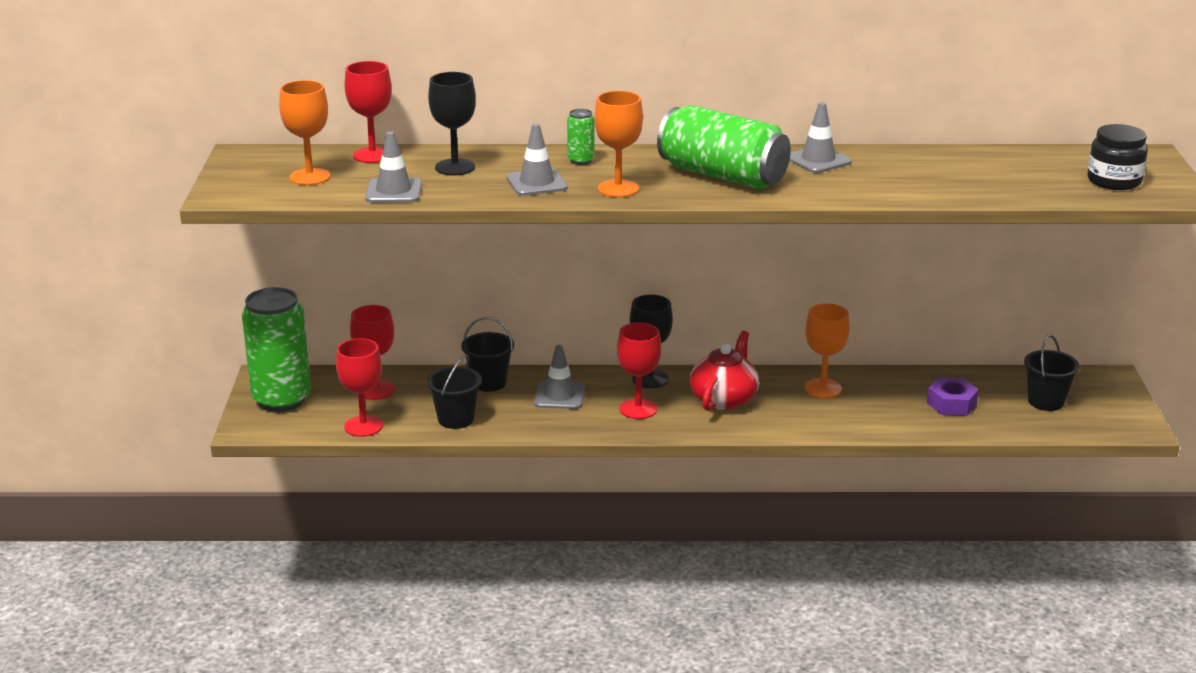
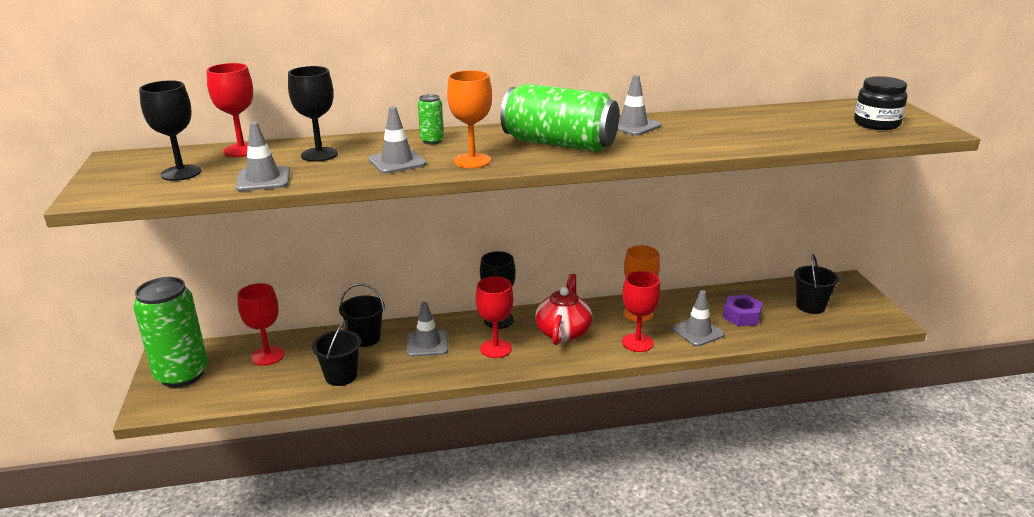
camera: 10 degrees left, 0 degrees up
(310, 177) = (181, 173): orange goblet -> black goblet
(363, 426) = (258, 393): red goblet -> red goblet (637, 343)
(888, 416) = (698, 332): none -> grey traffic cone

